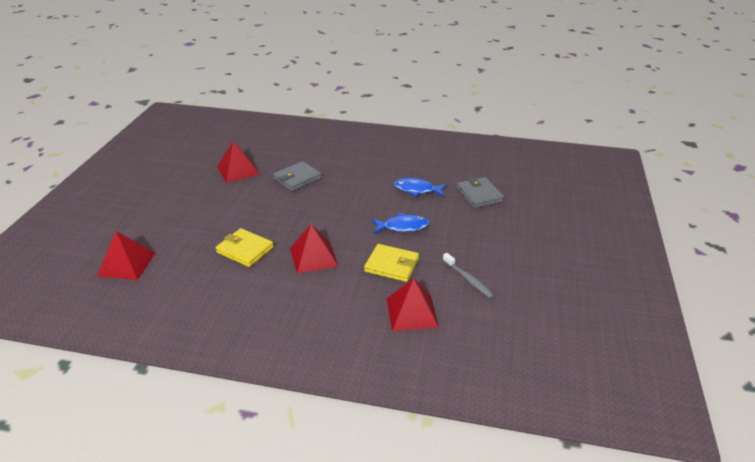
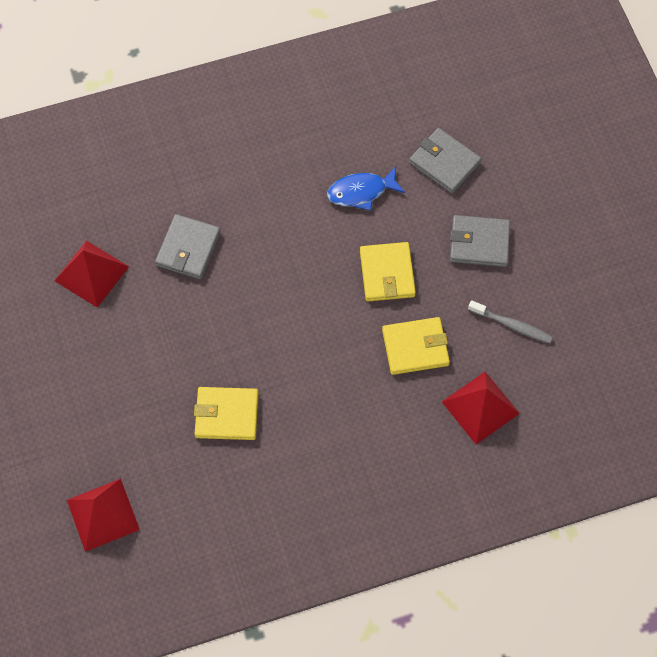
camera: 30 degrees left, 30 degrees up
(313, 256) = (316, 382): red pyramid -> none
(403, 226) = (387, 273): blue fish -> yellow wallet
(475, 234) = (479, 243): none -> grey wallet

